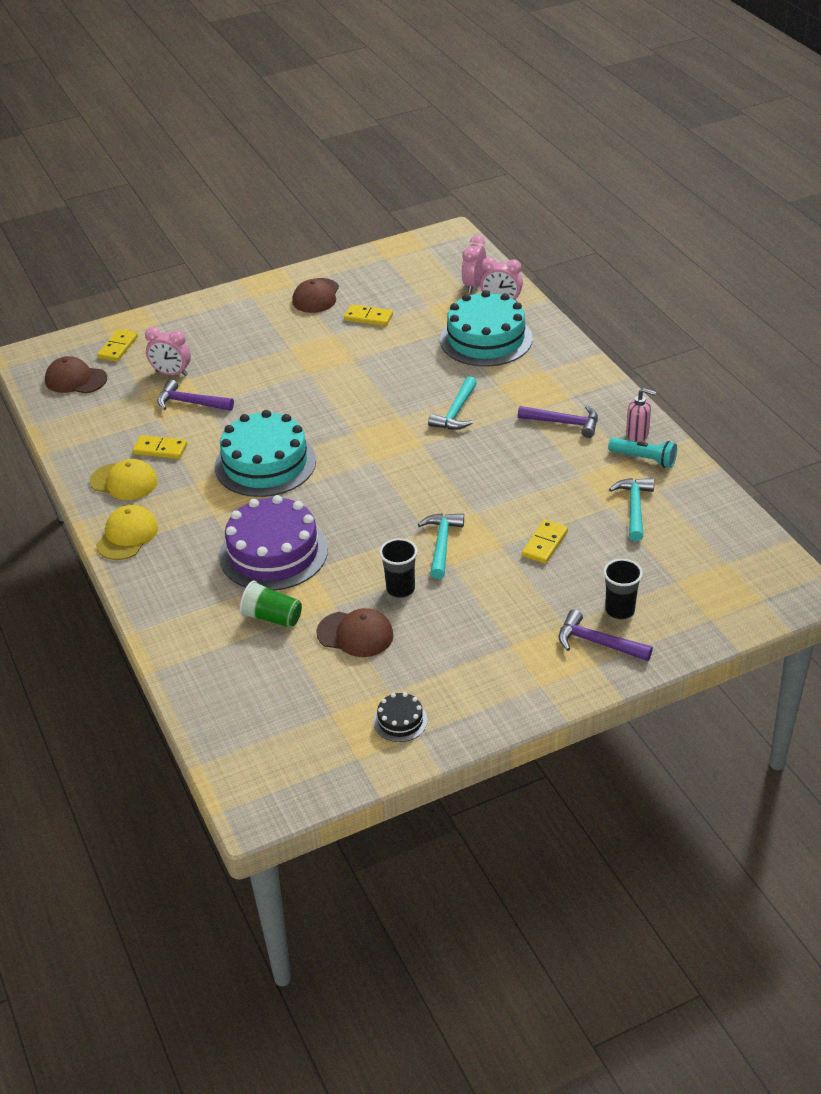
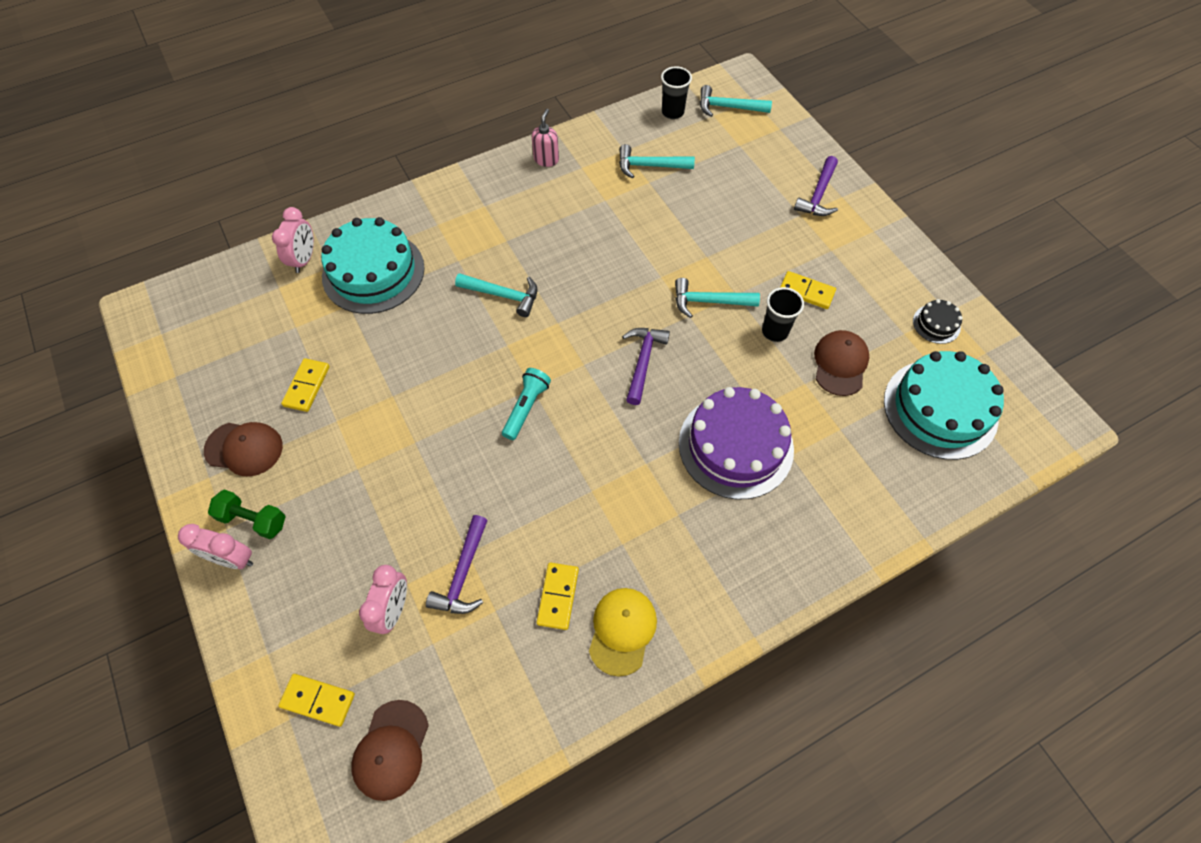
camera: 95 degrees left, 20 degrees up
(127, 536) = (722, 607): yellow cap -> none
(256, 307) = (253, 519): none -> green dumbbell
(265, 463) = (587, 470): turquoise cake -> turquoise cake (940, 409)
(272, 617) = (830, 437): green cup -> none
(474, 285) = (261, 284): pink clock -> pink clock (232, 559)
(545, 544) = (701, 226): yellow domino -> yellow domino (806, 292)
(564, 423) = (526, 210): purple hammer -> purple hammer (643, 362)
(620, 610) = (778, 180): black cup -> black cup (672, 112)
(644, 459) = (582, 157): turquoise flashlight -> turquoise flashlight (526, 407)
(743, 576) = (728, 107): none -> turquoise hammer

